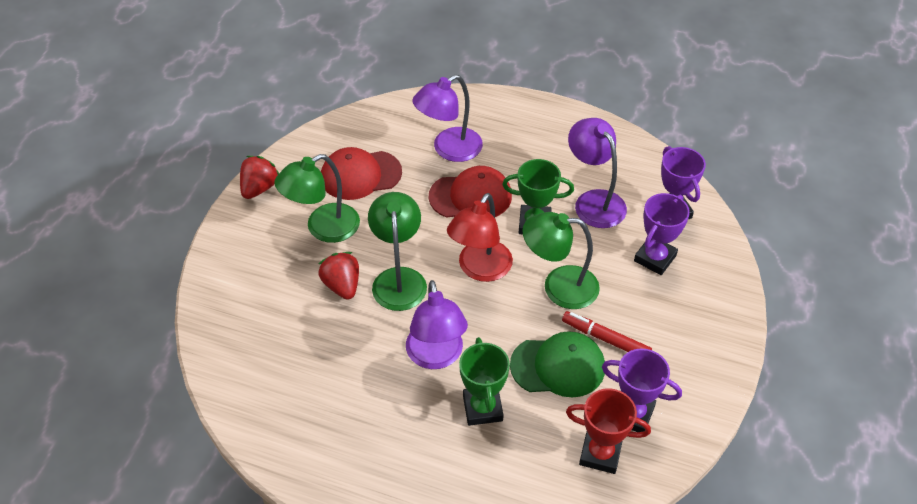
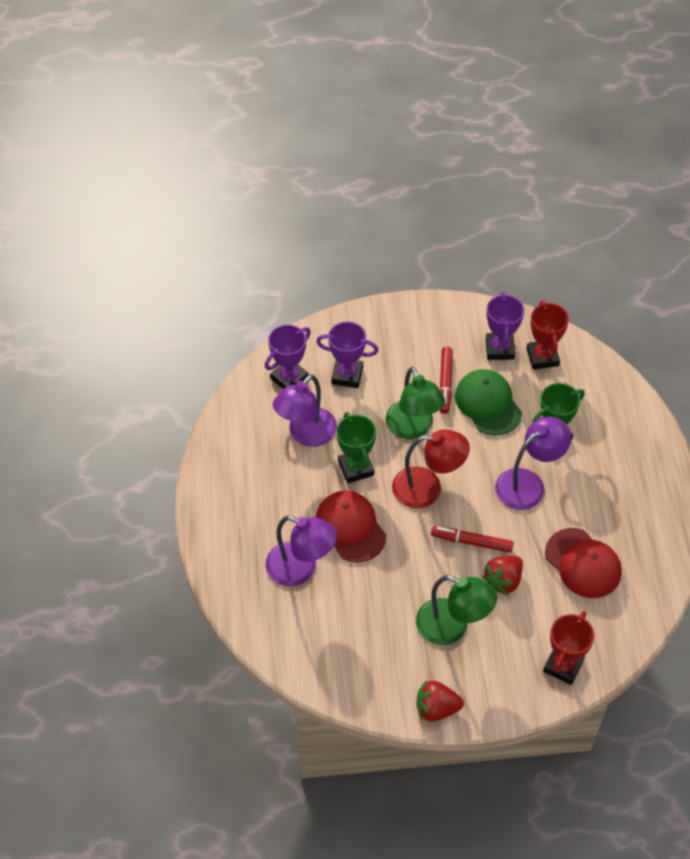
camera: 115 degrees left, 5 degrees up
(228, 292) = (563, 665): none -> red trophy
(360, 175) = (373, 628): red cap -> red cap (583, 563)
(399, 279) = (471, 542): green lamp -> red marker

